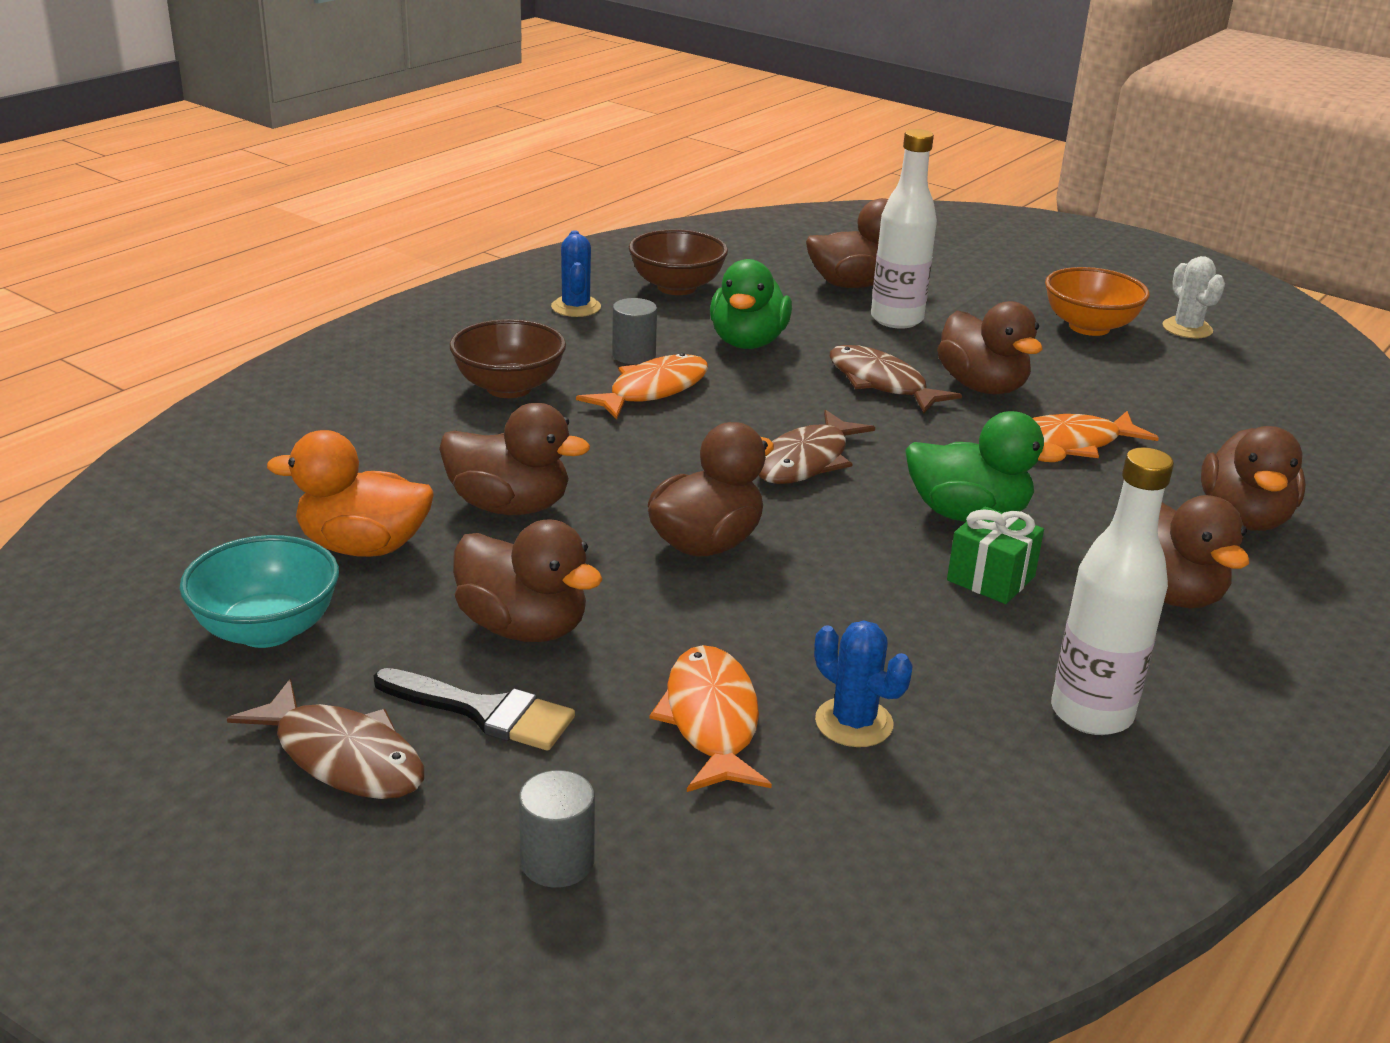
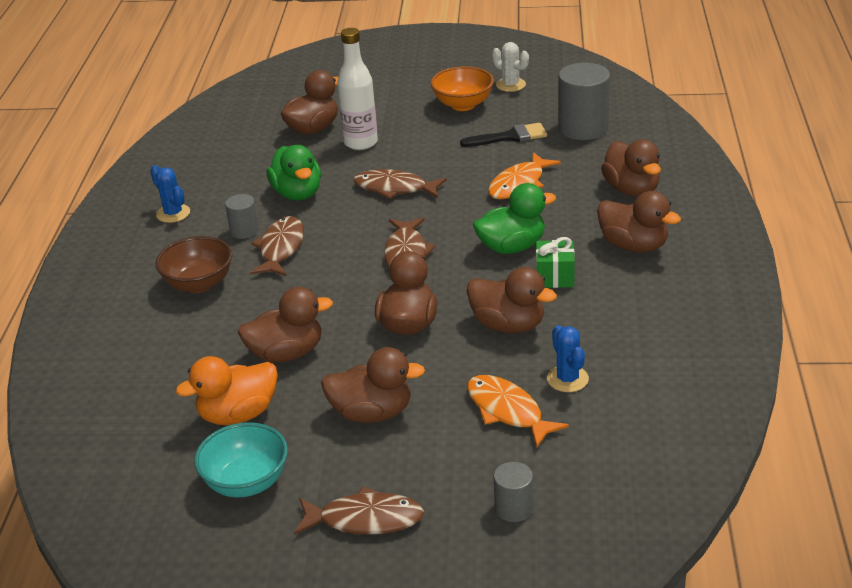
camera: 30 degrees left, 5 degrees up
(484, 712) = (403, 463): black brush -> black brush (509, 137)
(652, 390) = (280, 248): orange fish -> brown fish
(677, 287) = (216, 174): brown bowl -> none
(854, 723) = (567, 379): blue cactus -> blue cactus turned 60 degrees clockwise
(982, 386) = (446, 167): brown duck -> brown duck (508, 325)
(1091, 713) = (656, 322): white bottle -> none
(1246, 414) = (583, 128): none -> grey cylinder

